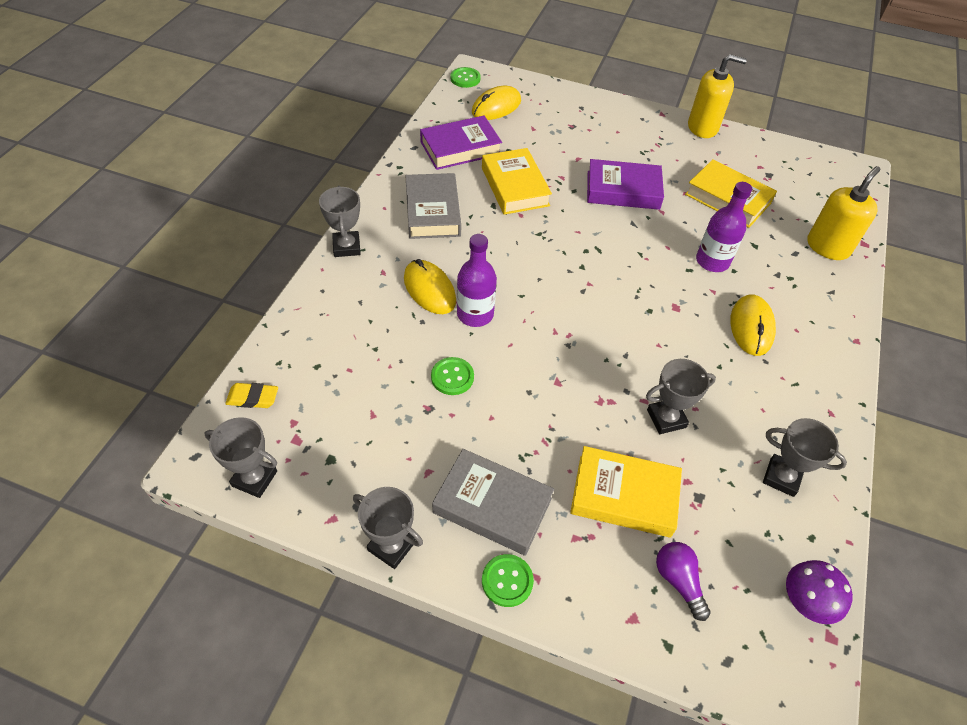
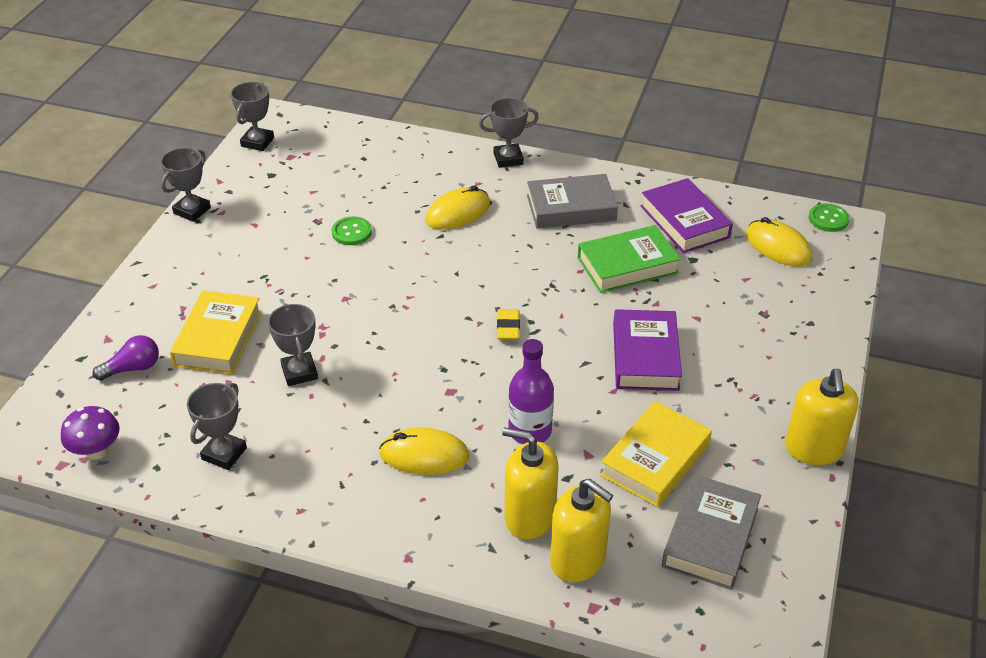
camera: 90 degrees right, 10 degrees down
(253, 398) = (331, 131): yellow eraser -> yellow eraser (508, 328)
(475, 314) = (428, 243): purple bottle -> none
(492, 505) = (219, 260): grey book -> grey book (710, 537)
(507, 581) = (153, 270): green button -> none
(515, 186) = (627, 265): yellow book -> green book
(797, 268) = (529, 517): none -> yellow soap dispenser

